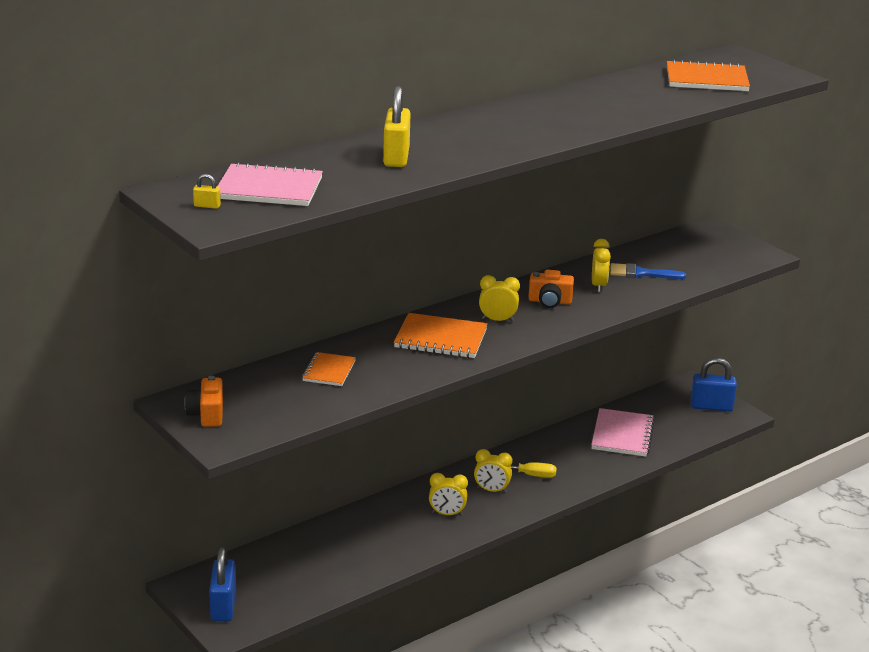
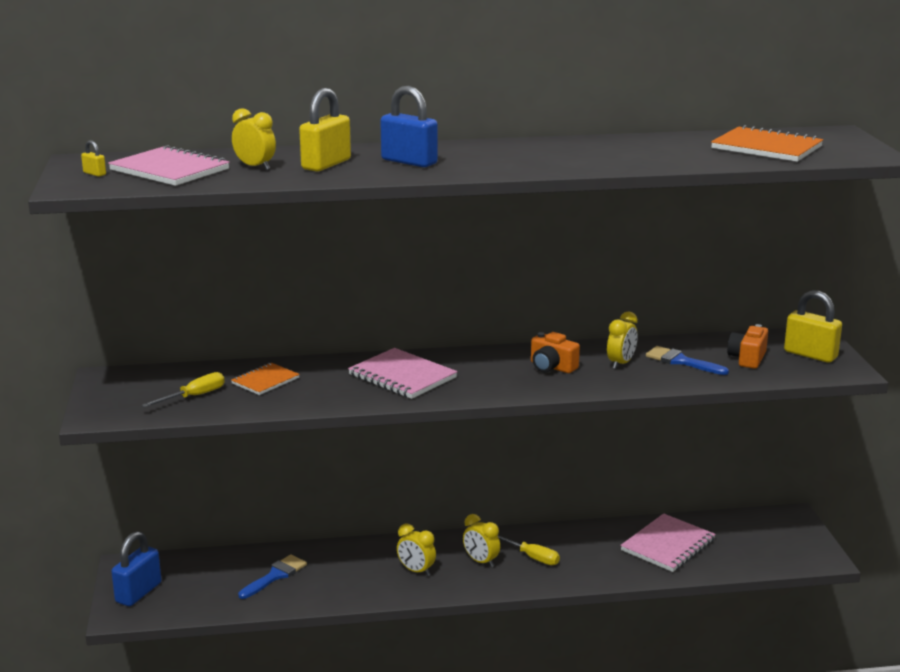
camera: 30 degrees right, 5 degrees down
(207, 414) = (117, 391): orange camera -> orange camera (747, 358)
(285, 402) = (194, 396): none -> yellow screwdriver
(331, 554) = (275, 576): none -> blue brush
(440, 339) = (402, 376): orange notebook -> pink notebook
(497, 320) = (478, 372): yellow clock -> yellow clock (255, 167)
(711, 406) = (795, 542): blue padlock -> blue padlock (409, 162)
(725, 246) = (810, 355): none -> yellow padlock

